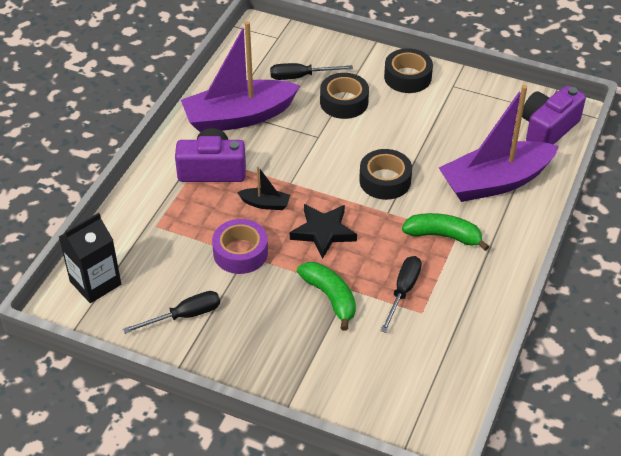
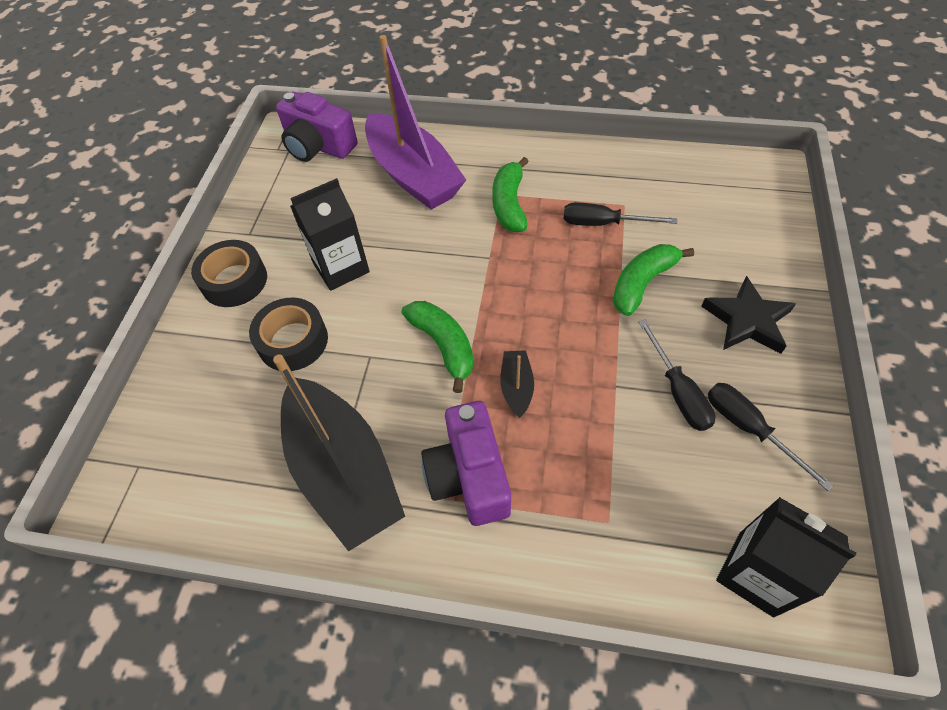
camera: 100 degrees left, 10 degrees up
(238, 117) = (343, 471): purple boat -> black boat
(240, 252) = (614, 393): purple tape -> none
(300, 77) = (239, 408): black screwdriver -> black screwdriver (678, 391)
(313, 173) = (444, 346): none -> green banana
(323, 232) = (544, 312): black star -> black star (747, 320)
(385, 180) = (437, 269): black tape -> none
(403, 130) = (341, 267): none -> black carton

